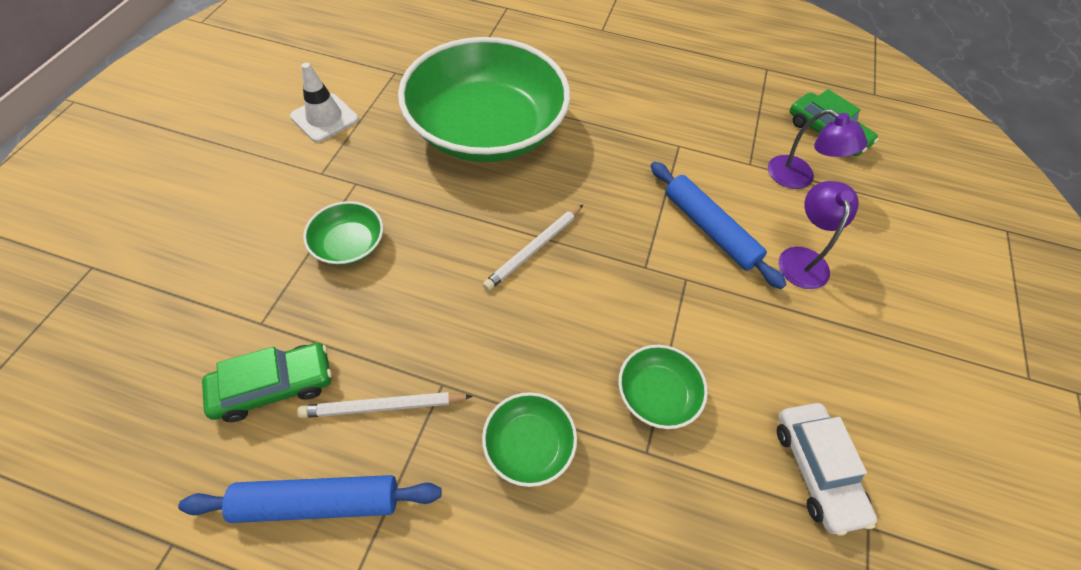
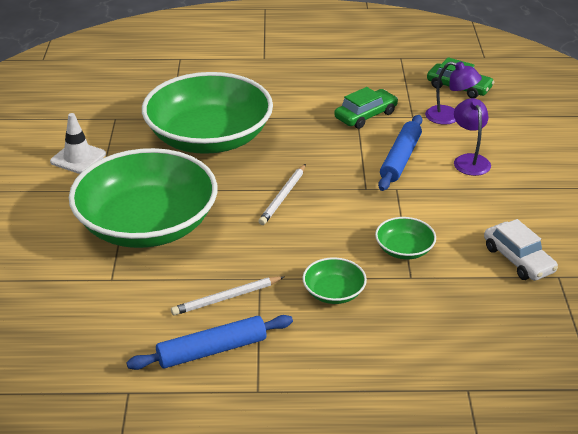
camera: 15 degrees left, 20 degrees down
(274, 386) = (144, 307): green car -> green car (365, 115)
(349, 245) = (147, 224): green bowl -> green bowl, size x2.47
(709, 229) = (400, 159): blue rolling pin -> blue rolling pin turned 75 degrees clockwise

